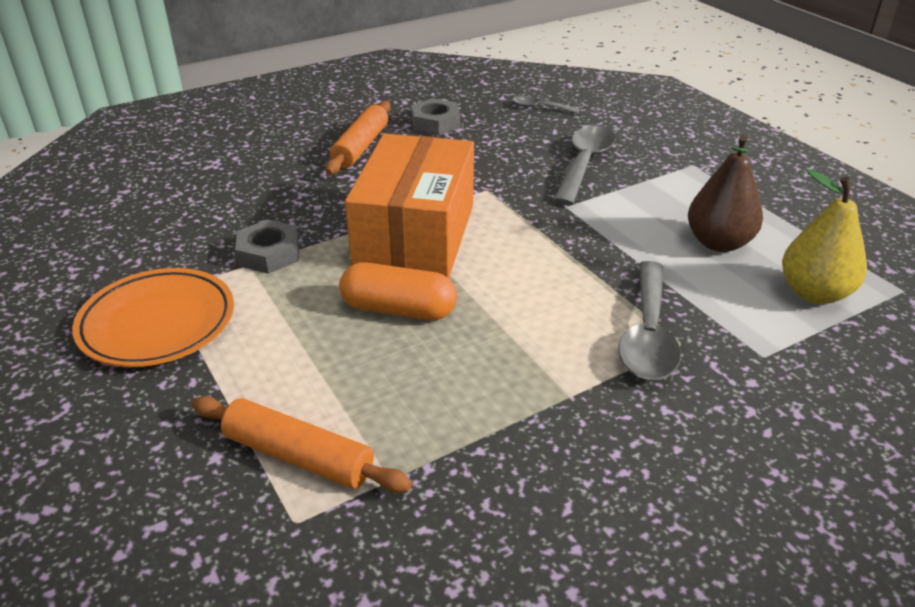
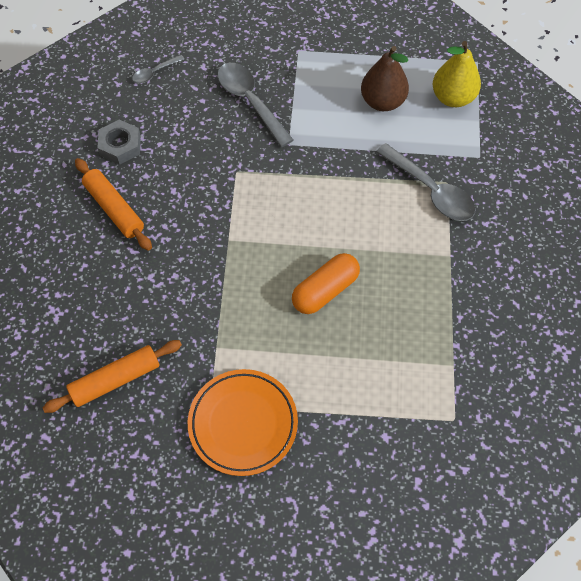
camera: 55 degrees left, 25 degrees up
(269, 254) = (212, 330): grey nut -> none
(298, 456) = (411, 398): orange rolling pin -> orange rolling pin (115, 380)
(415, 235) = (256, 240): orange box -> none

